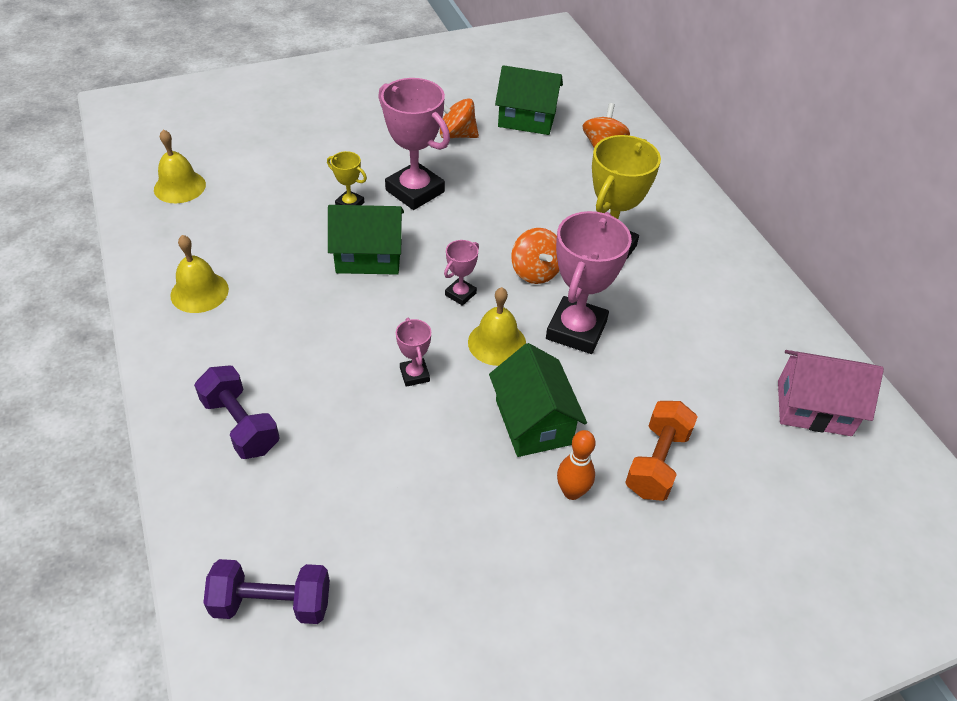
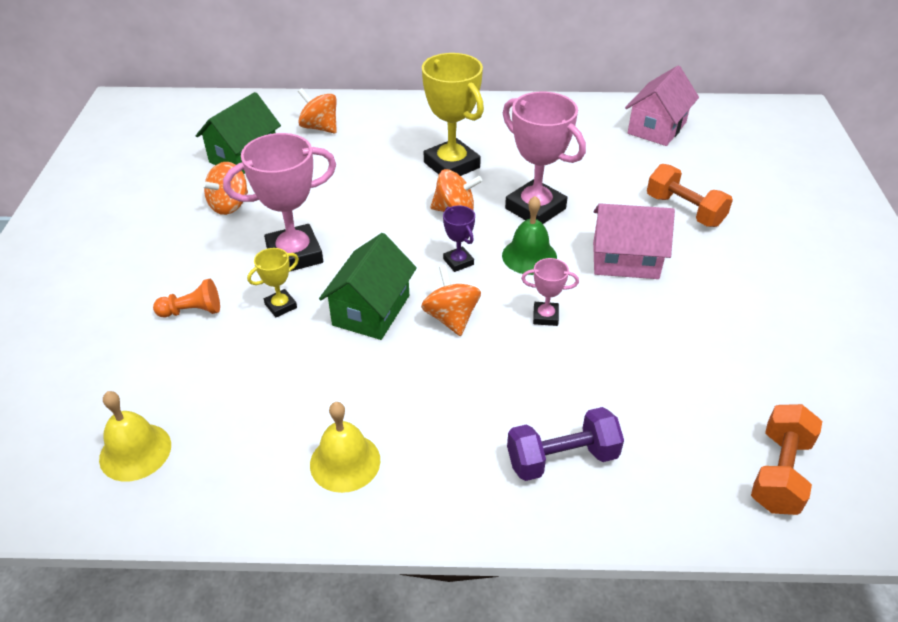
camera: 65 degrees left, 5 degrees down
(272, 603) = (779, 473): purple dumbbell -> orange dumbbell
(323, 162) = (192, 311): none -> orange pawn
(382, 309) = (451, 318): none -> orange spinning top
(460, 294) = (458, 262): pink trophy -> purple trophy
(497, 343) = (529, 256): yellow bell -> green bell
(533, 422) = (625, 260): green house -> pink house
(572, 492) = (701, 260): orange bowling pin -> none

